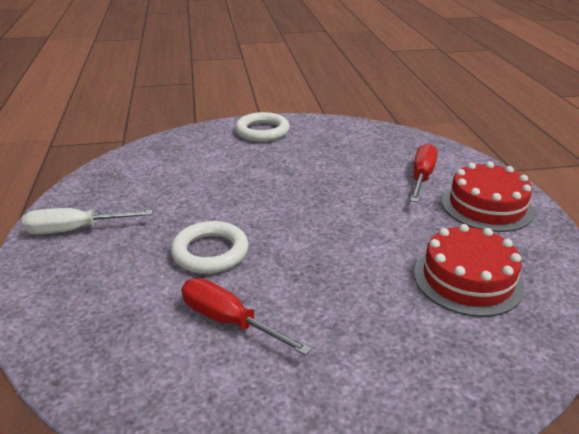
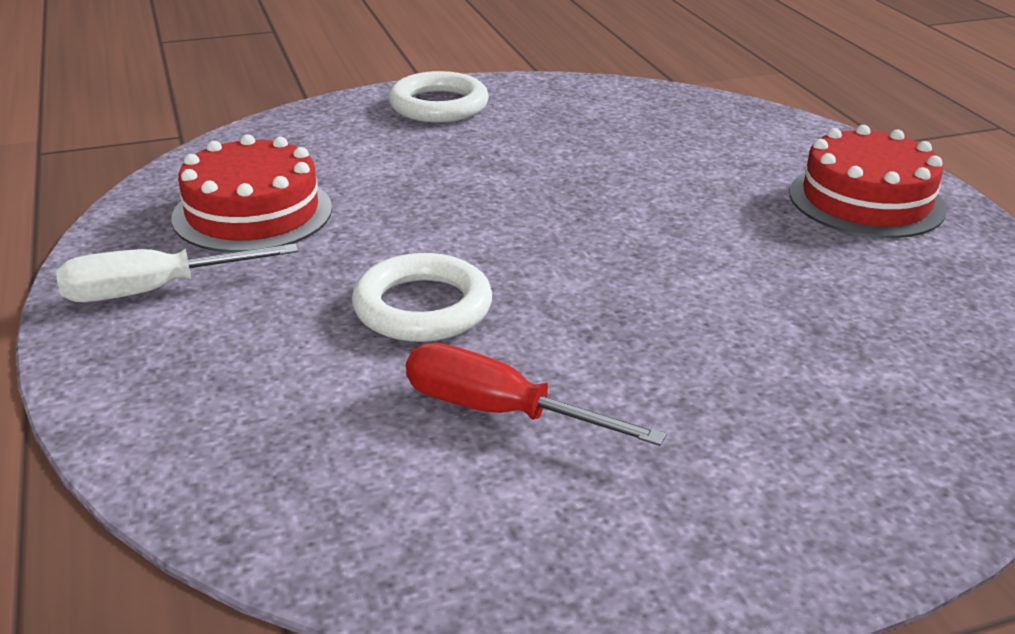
camera: 10 degrees left, 0 degrees up
(421, 177) = (744, 162): red screwdriver -> none
(467, 279) = (873, 312): red cake -> red cake (252, 213)

